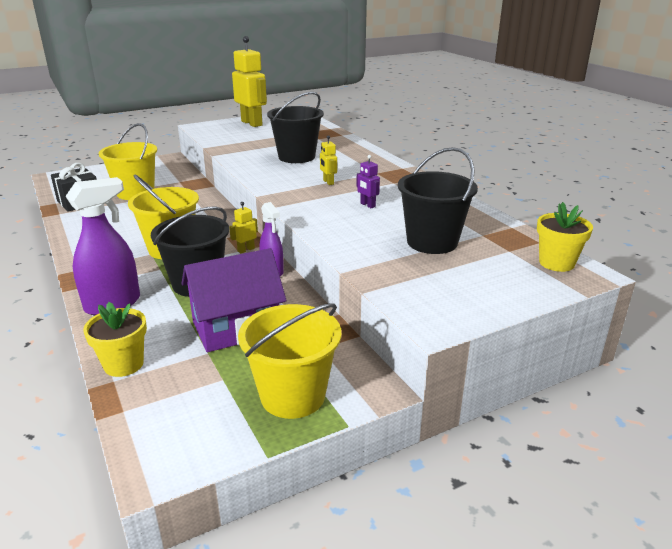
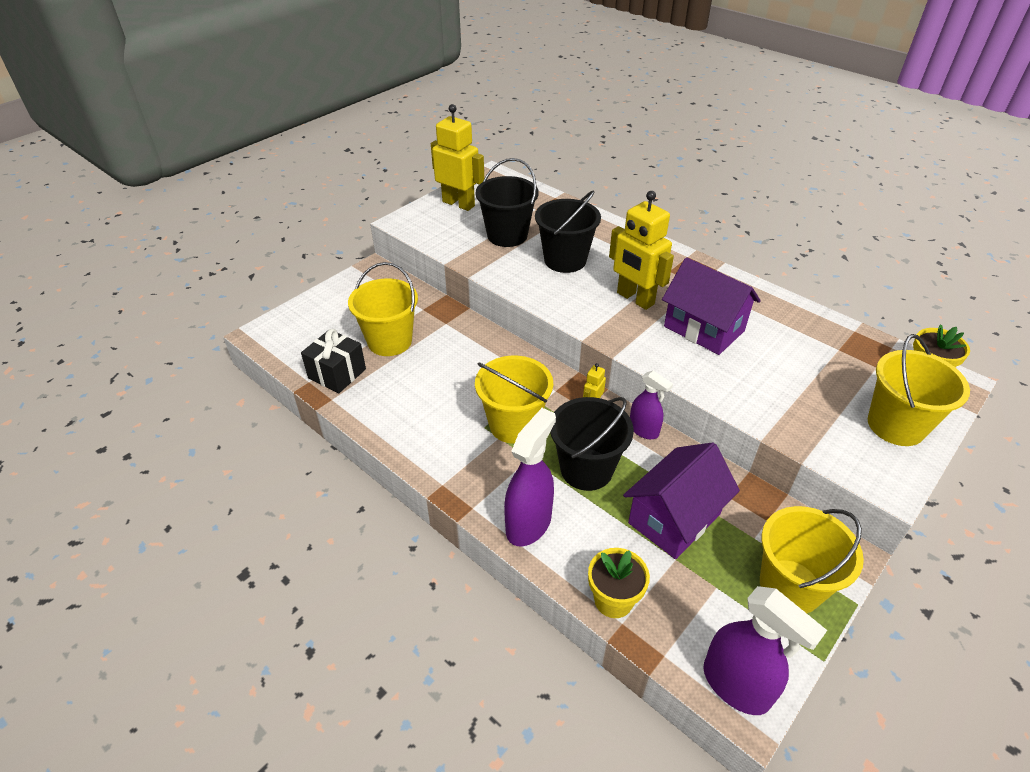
camera: 20 degrees left, 15 degrees up
(162, 449) = (736, 686): none -> purple spray bottle
(328, 182) = (635, 299): yellow robot -> yellow robot, size x2.25
(367, 205) = (704, 329): purple robot -> purple house
(432, 242) = (805, 372): black bucket -> black bucket (507, 235)
(486, 288) = (896, 425): none -> yellow bucket

